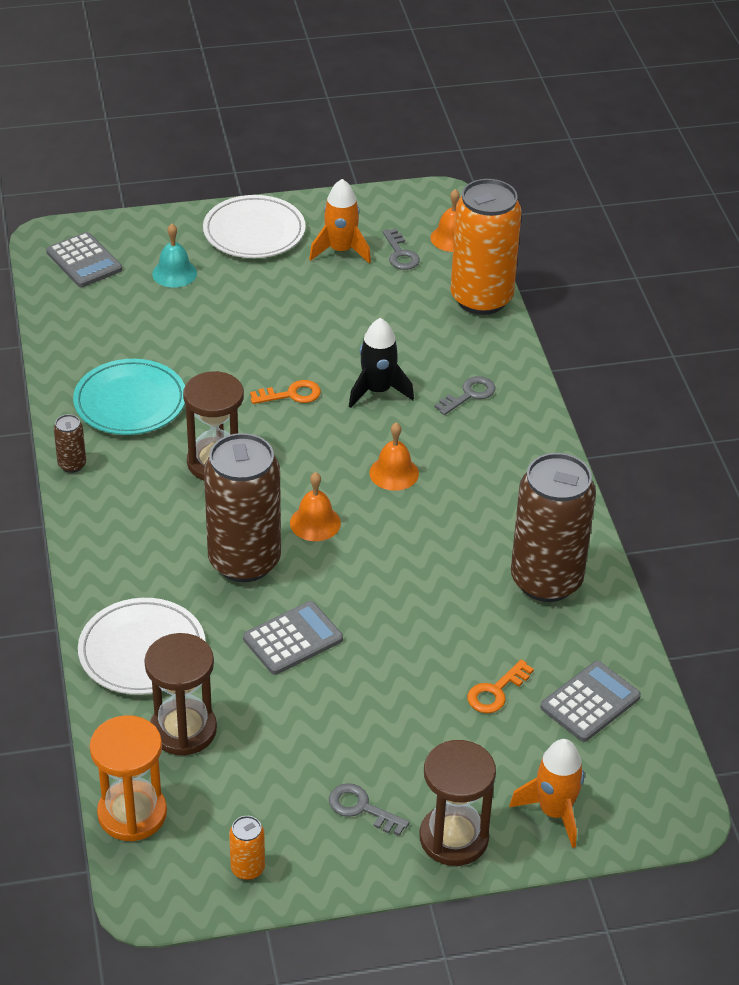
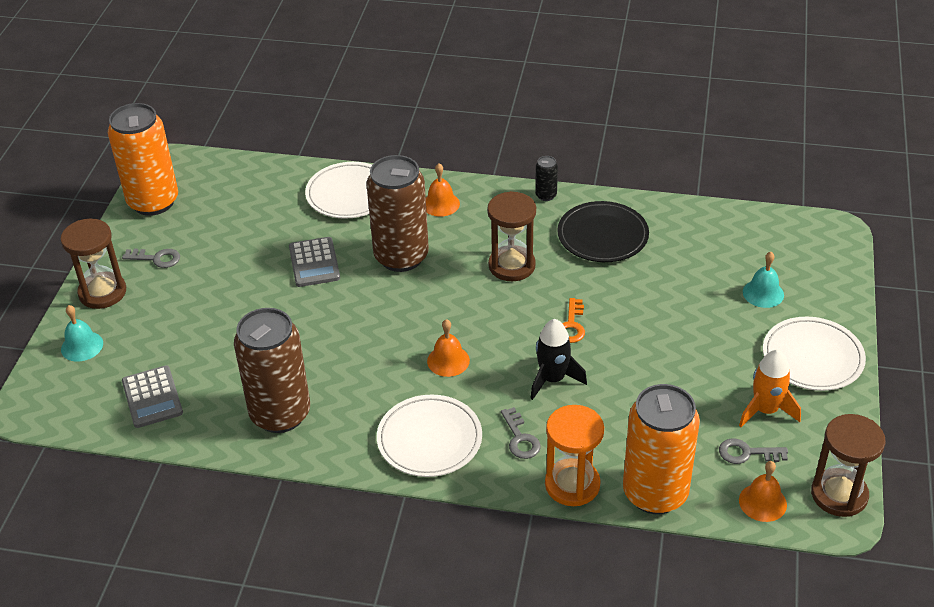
camera: 115 degrees right, 0 degrees up
(72, 464) = (546, 195): brown can -> black can
(84, 261) = (797, 244): grey calculator -> none
(130, 402) = (602, 236): turquoise plate -> black plate
(132, 813) = (227, 166): orange hourglass -> orange hourglass (572, 484)
(183, 730) = (273, 198): brown hourglass -> brown hourglass (839, 494)
(247, 868) = (153, 202): orange can -> orange can, size x2.44
(315, 523) = (418, 302): orange bell -> orange bell (441, 204)
(362, 808) = (156, 258): grey key -> grey key turned 45 degrees clockwise
(496, 691) = (198, 350): orange key -> none
(509, 456) = (429, 439): none -> white plate
(554, 812) = (82, 346): orange rocket -> turquoise bell

